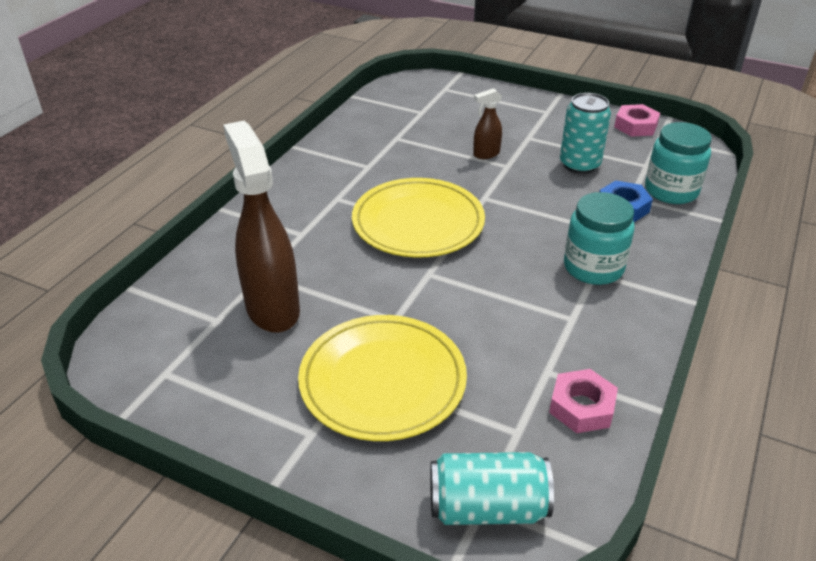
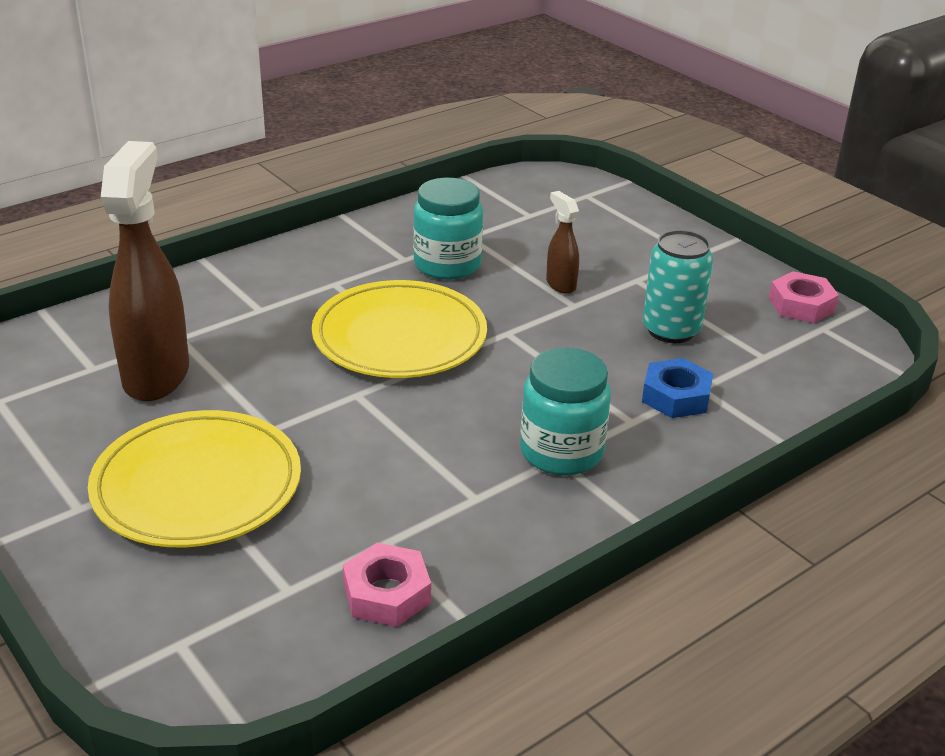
camera: 25 degrees right, 5 degrees down
(486, 154) = (560, 284): brown spray bottle -> brown spray bottle turned 60 degrees clockwise
(487, 507) = (180, 649): turquoise can -> none
(671, 191) = (764, 397): turquoise jar -> turquoise jar (447, 265)

